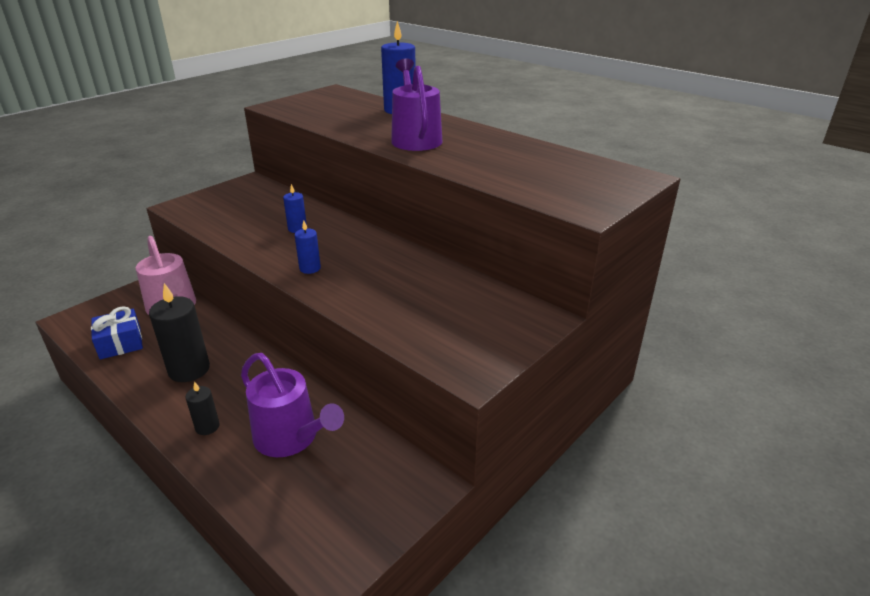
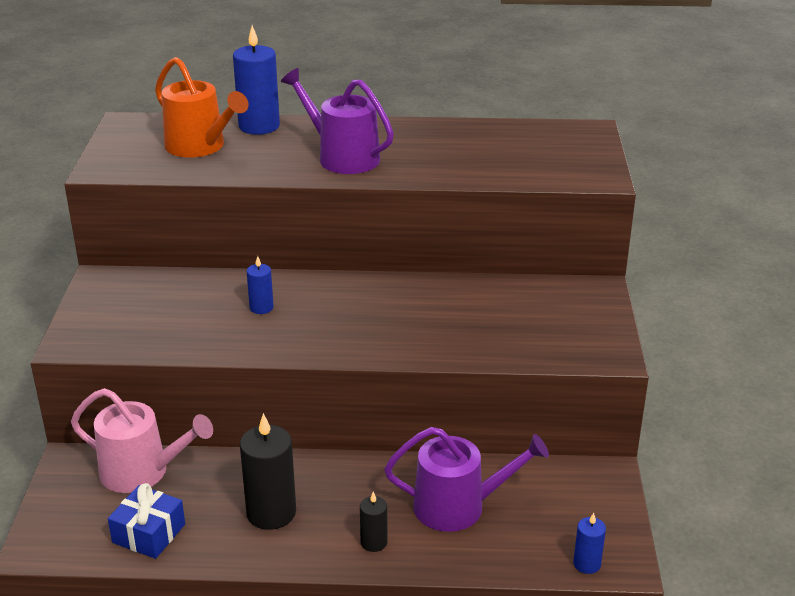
camera: 40 degrees left, 0 degrees up
(310, 268) = (346, 339): blue candle -> blue candle (587, 564)
(345, 110) = (199, 146): none -> orange watering can

